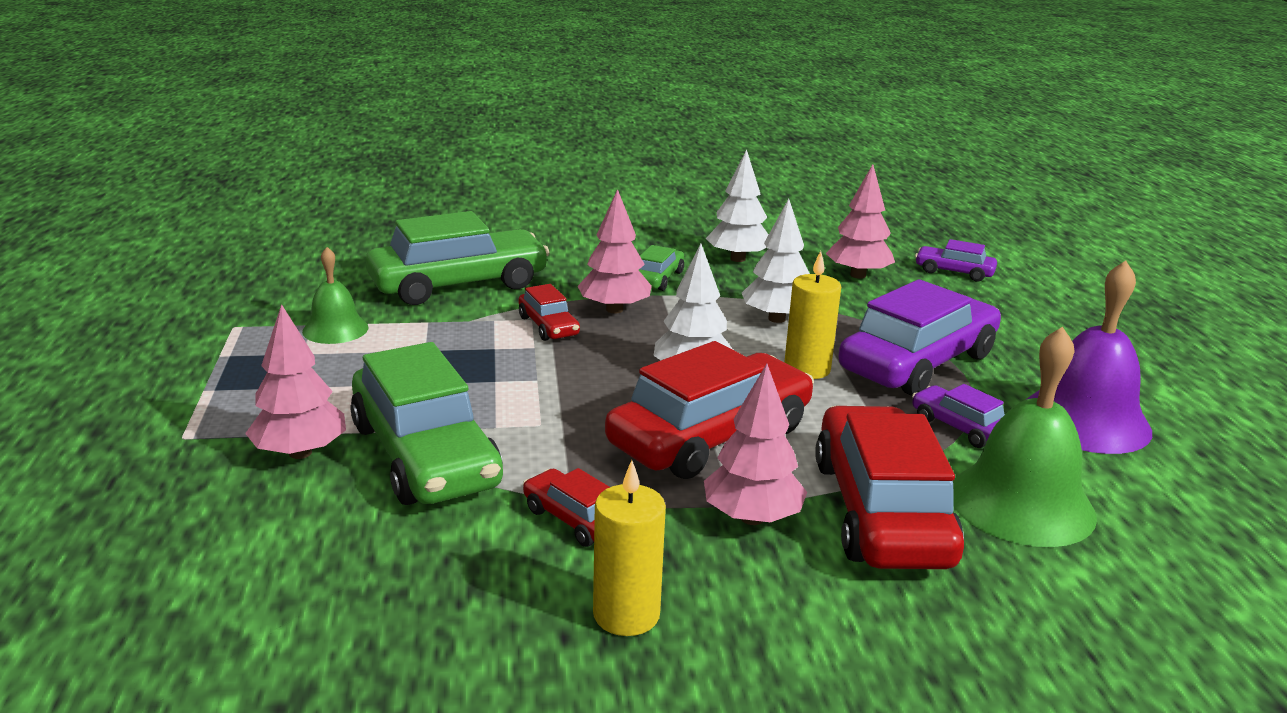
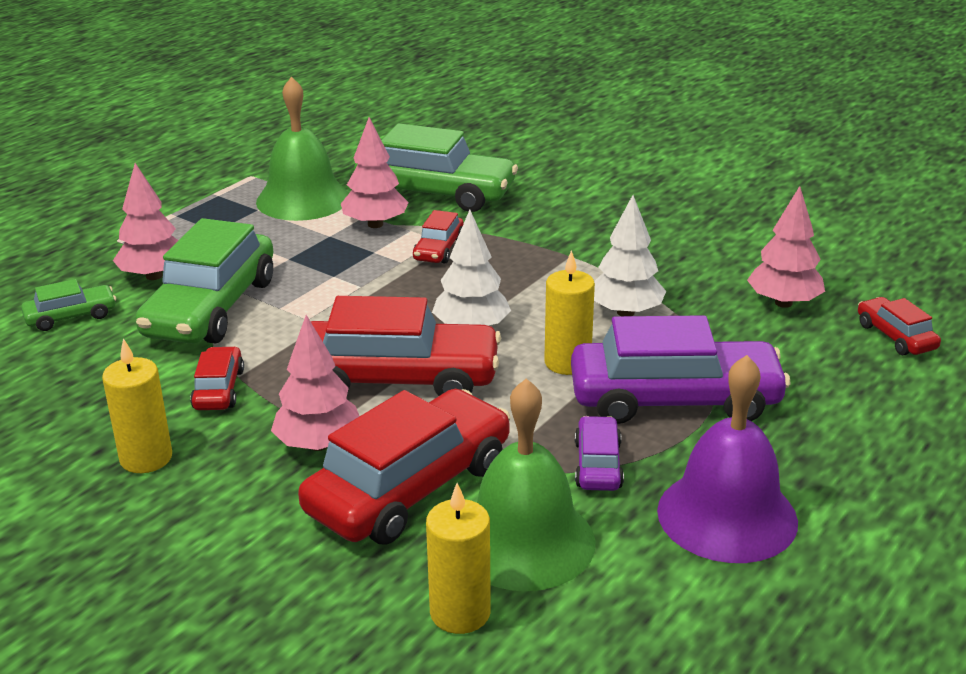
camera: 45 degrees right, 5 degrees up
(335, 329) = (302, 199): green bell -> green bell, size x1.75
(614, 309) = (510, 254): pink tree -> pink tree (375, 224)
(658, 279) = (592, 241): green car -> green car (71, 316)
(738, 259) = (697, 247): white tree -> none
(954, 272) = (895, 336): purple car -> red car
(1086, 577) = (460, 613): none -> yellow candle

